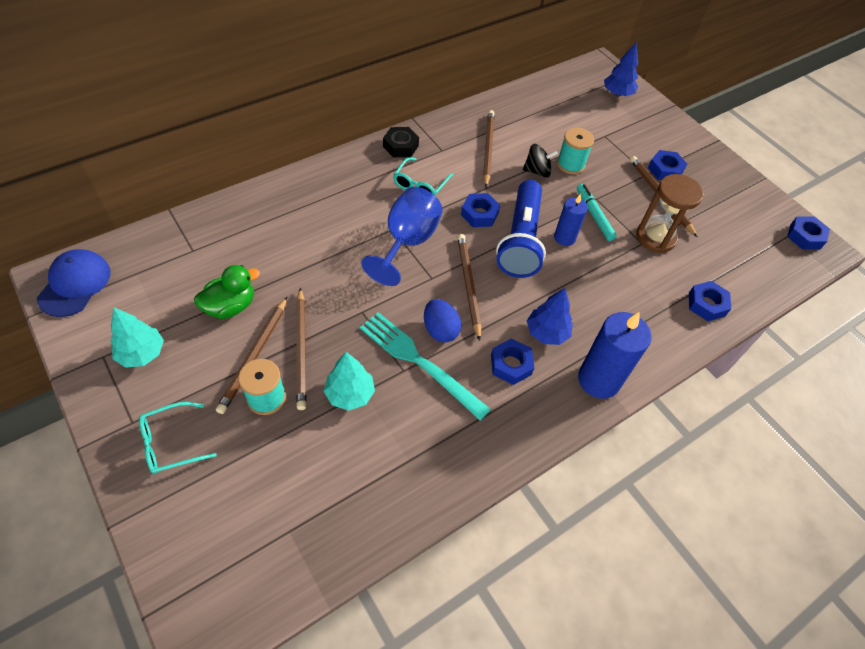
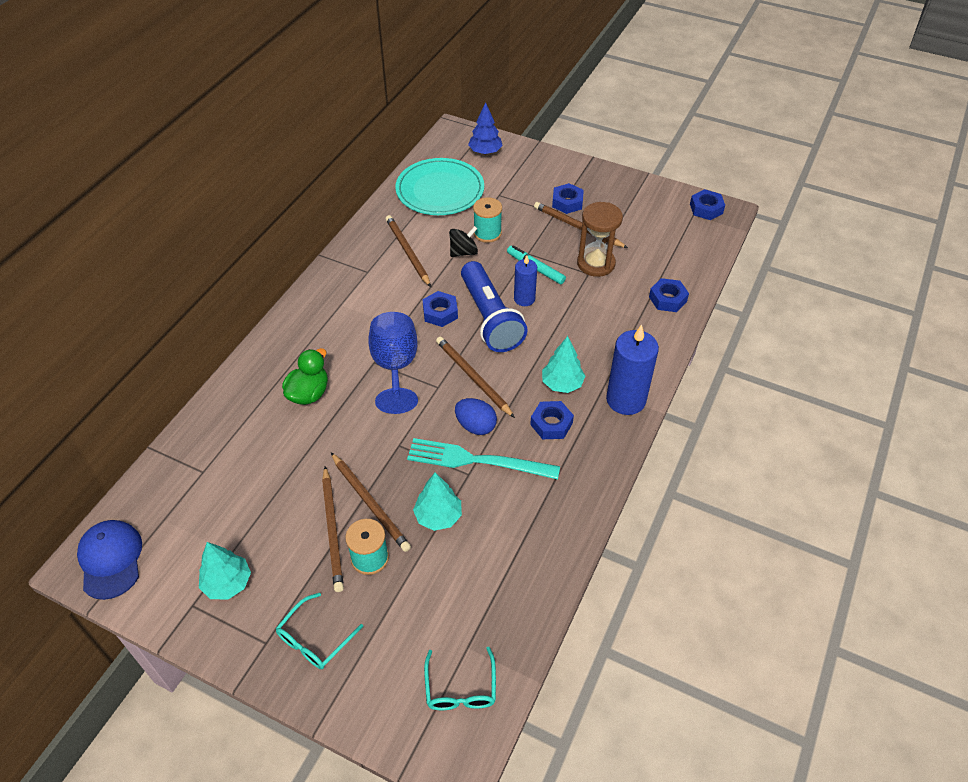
camera: 25 degrees left, 5 degrees down
(230, 306) = (278, 501): green duck -> green duck (309, 393)
(400, 146) = (327, 285): black nut -> none
(420, 184) = (370, 311): turquoise glasses -> turquoise glasses (460, 688)
(546, 333) = (562, 384): blue tree -> turquoise tree
(553, 109) = (440, 190): none -> turquoise plate

